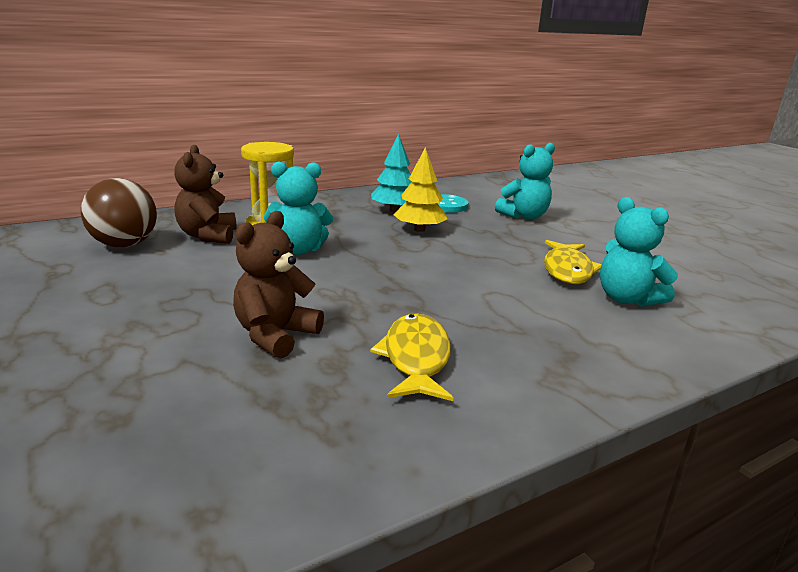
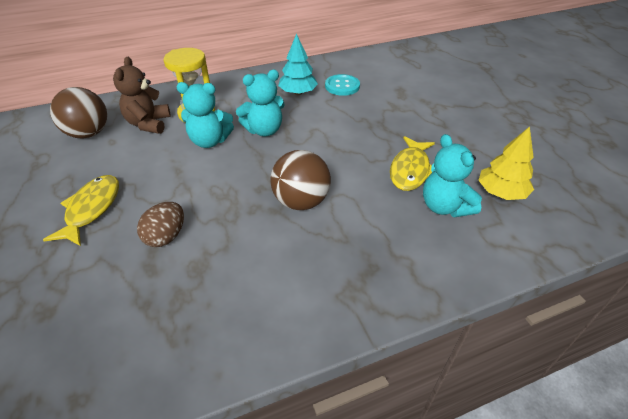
camera: 10 degrees right, 20 degrees up
(275, 335) = (166, 236): brown teddy bear -> brown egg
(416, 358) = (256, 266): yellow fish -> yellow fish (91, 209)
(419, 229) = (309, 117): yellow tree -> yellow tree (501, 192)
(446, 299) = (301, 201): none -> brown ball
(524, 216) = (402, 100): turquoise teddy bear -> turquoise teddy bear (264, 130)

